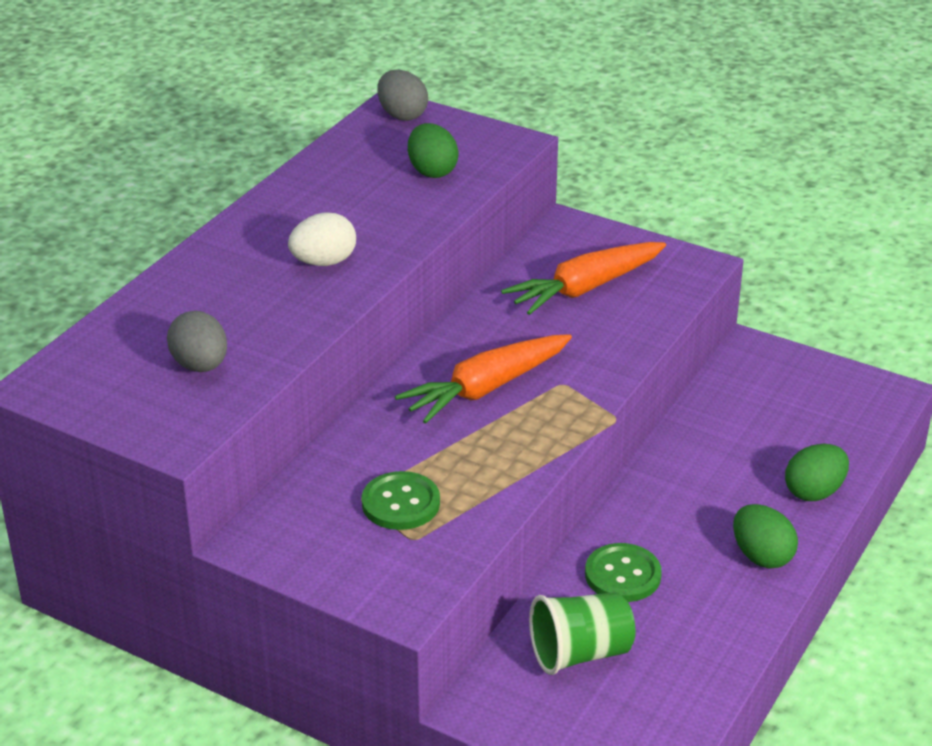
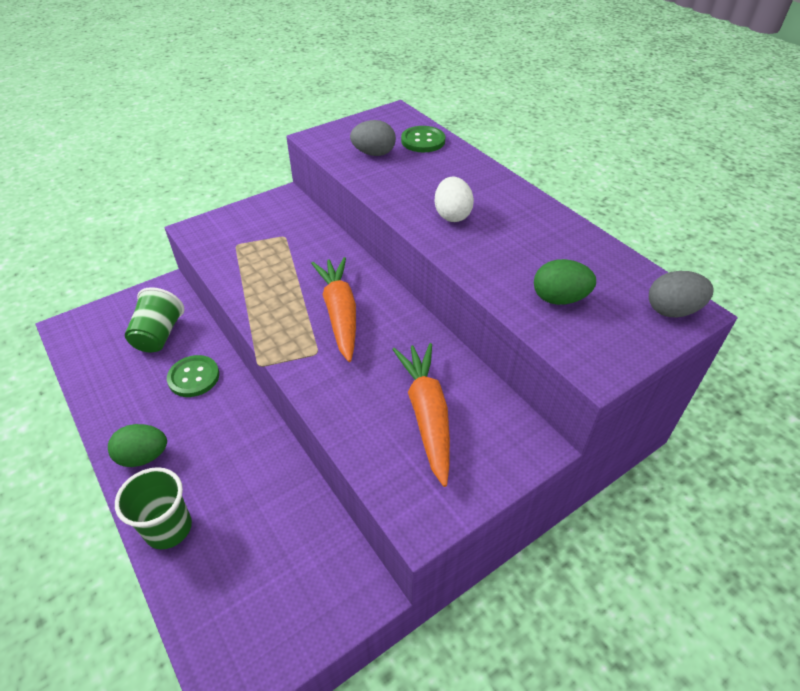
camera: 115 degrees right, 10 degrees up
(400, 503) = (266, 248): green button -> green button (423, 141)
(814, 492) = (168, 528): green egg -> green cup

